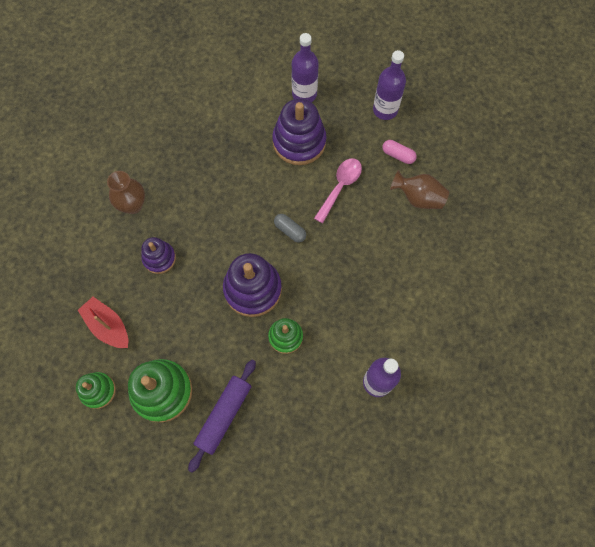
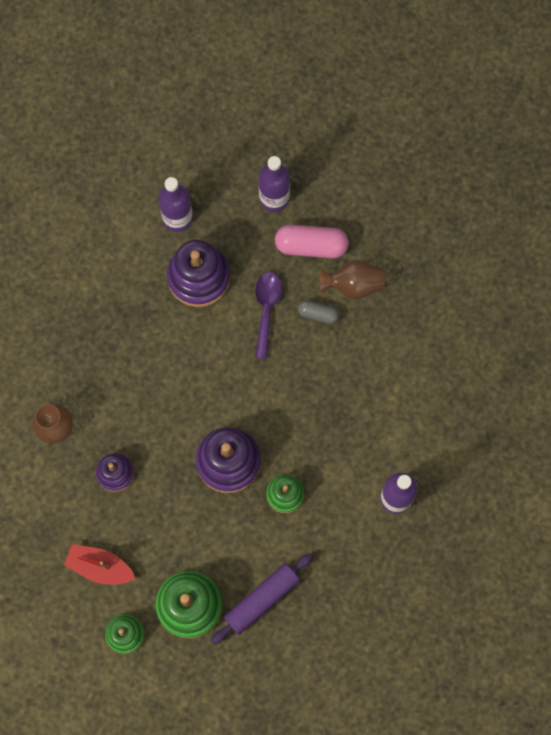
camera: 25 degrees left, 5 degrees up
(224, 415) = (262, 599): purple rolling pin -> purple rolling pin turned 45 degrees clockwise
(290, 231) = (236, 381): grey capsule -> grey capsule (318, 314)
(340, 187) = (266, 309): pink spoon -> purple spoon
(398, 155) = (311, 246): pink capsule -> pink capsule, size x1.76

